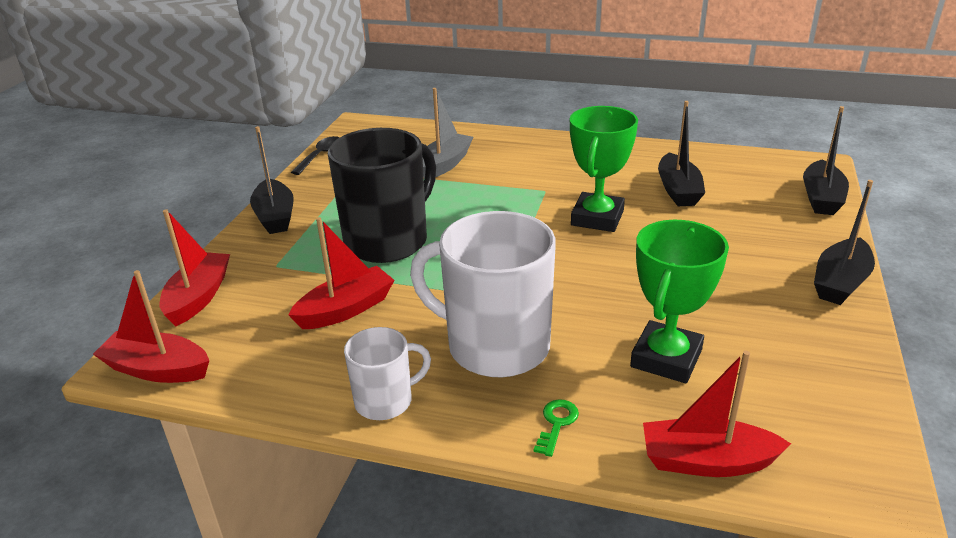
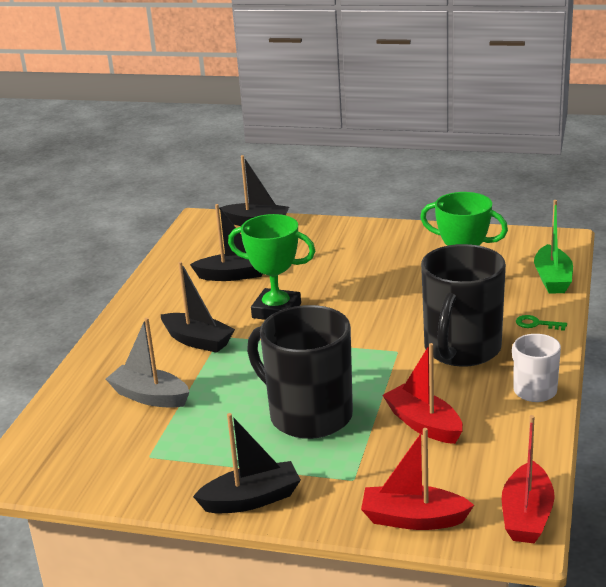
camera: 90 degrees left, 5 degrees down
(320, 156) = (98, 492): black spoon -> none
(495, 346) = (461, 349): white mug -> black mug
(706, 461) = (552, 279): red boat -> green boat
(840, 282) = (371, 228): black boat -> black boat (198, 341)

